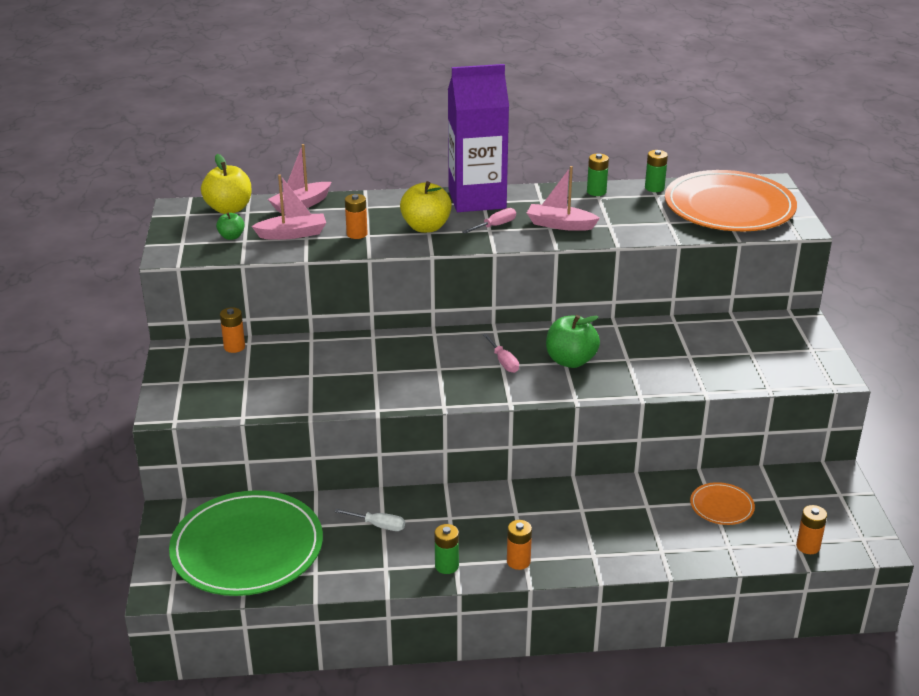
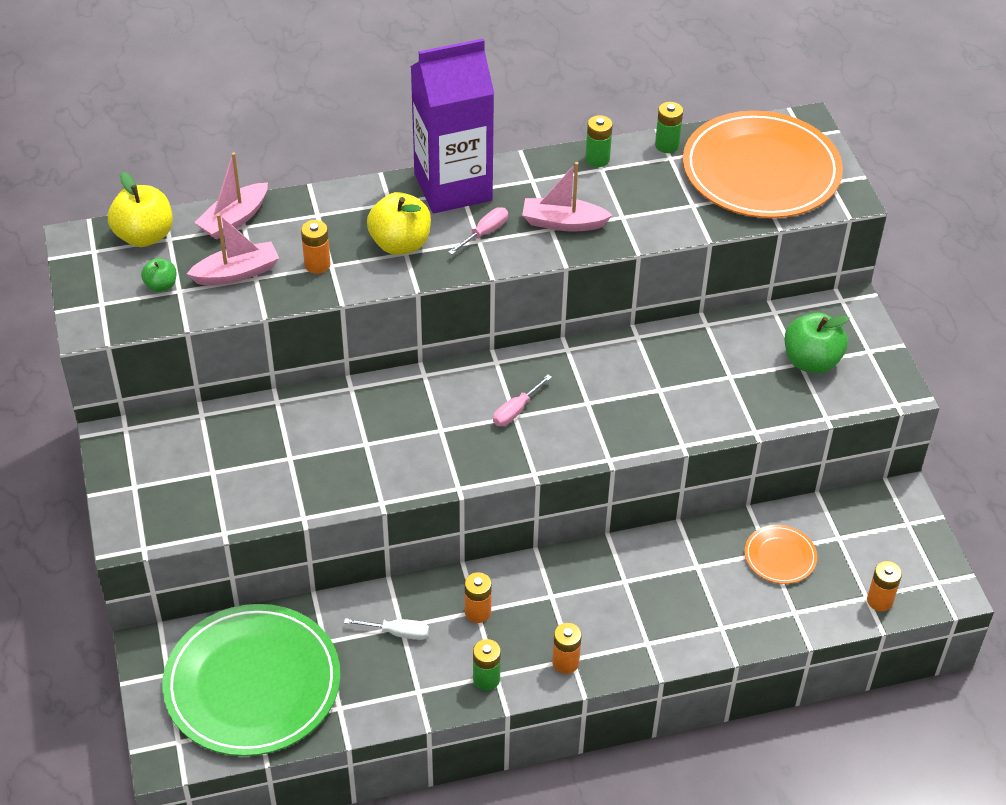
camera: 10 degrees left, 15 degrees up
(234, 347) = (185, 423): orange battery -> orange battery (477, 612)
(503, 362) = (515, 411): pink screwdriver -> pink screwdriver turned 75 degrees clockwise
(570, 361) = (594, 400): green apple -> green apple (811, 361)

